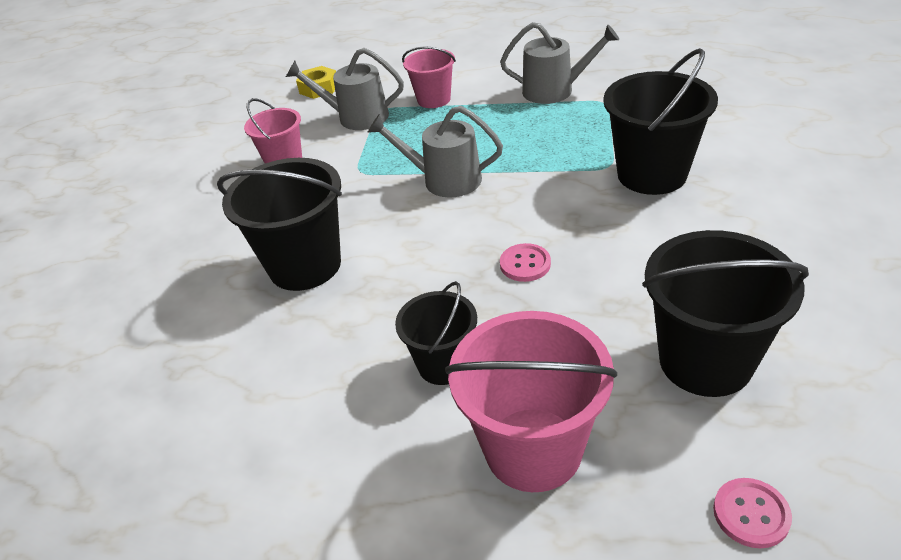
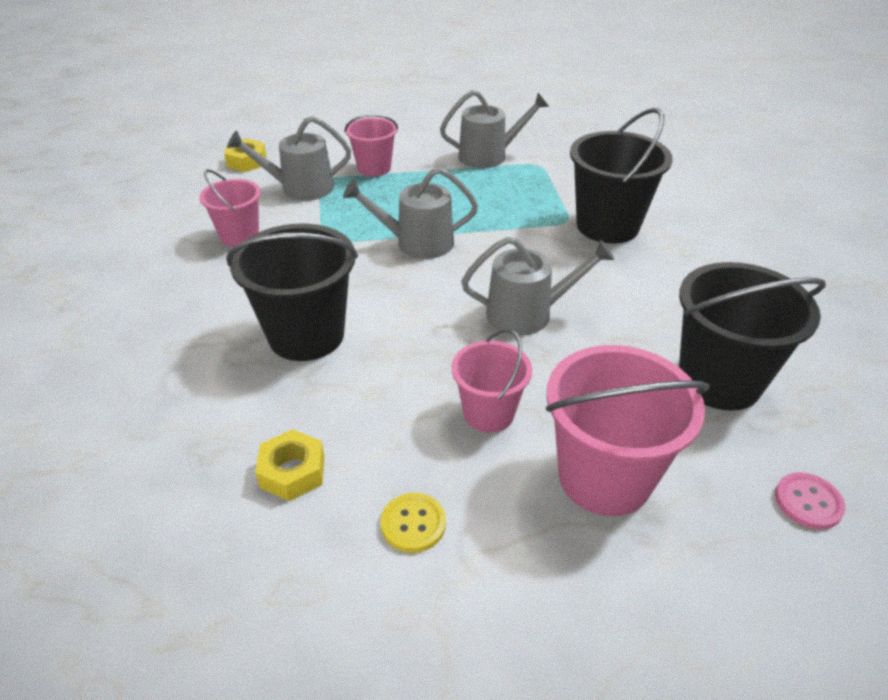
camera: 20 degrees left, 0 degrees up
(241, 397) = (292, 472): none -> yellow nut
(327, 465) = (413, 524): none -> yellow button
(443, 364) = (489, 413): black bucket -> pink bucket
(525, 264) = (527, 313): pink button -> grey watering can

